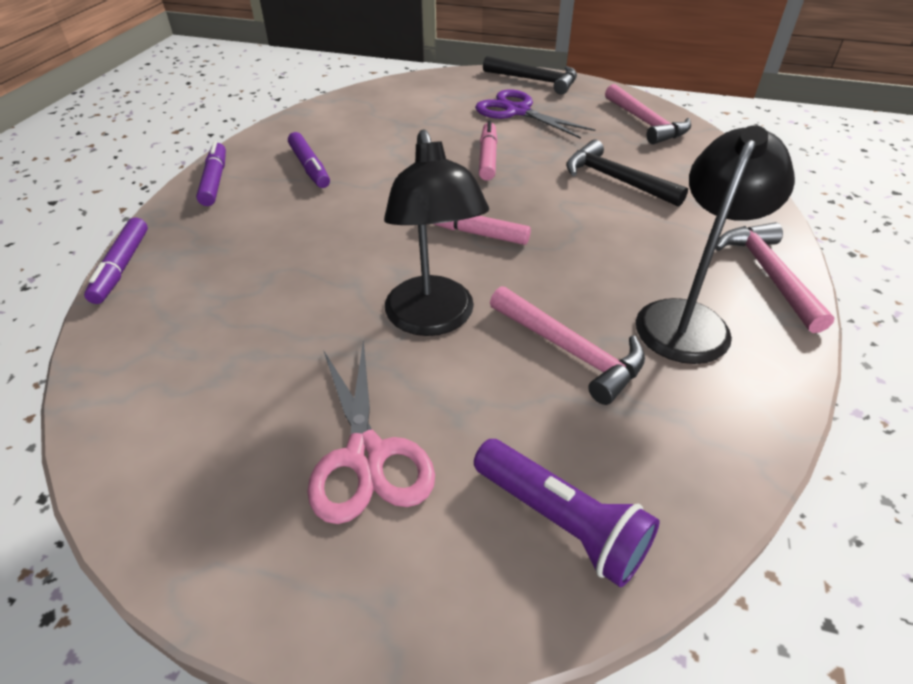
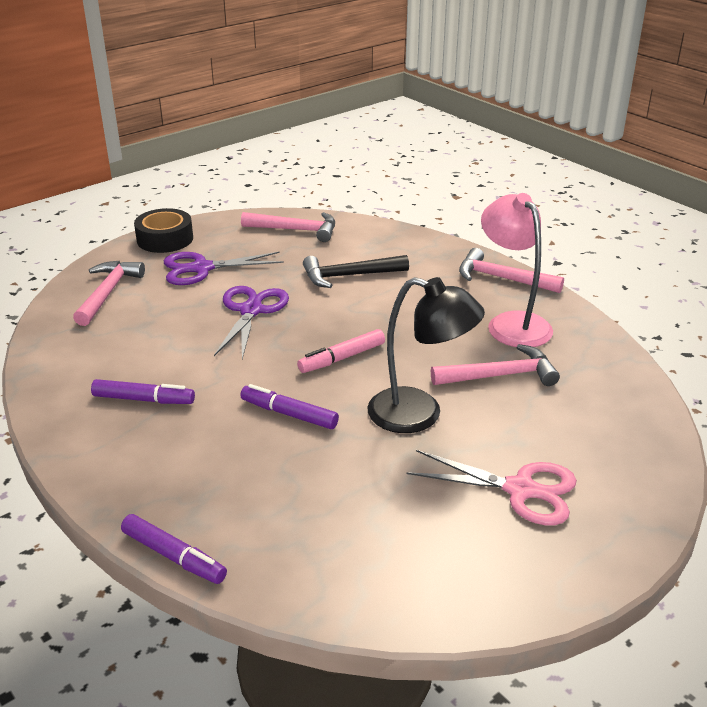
camera: 55 degrees left, 10 degrees down
(215, 181) = (91, 461): purple marker -> purple marker (289, 414)
(430, 94) = (108, 293): none -> pink hammer
(487, 157) = (251, 311): pink marker -> purple scissors
(535, 80) = (165, 239): black hammer -> black tape
(560, 521) = (621, 438): purple flashlight -> none
(688, 319) = (512, 323): black lamp -> pink lamp

